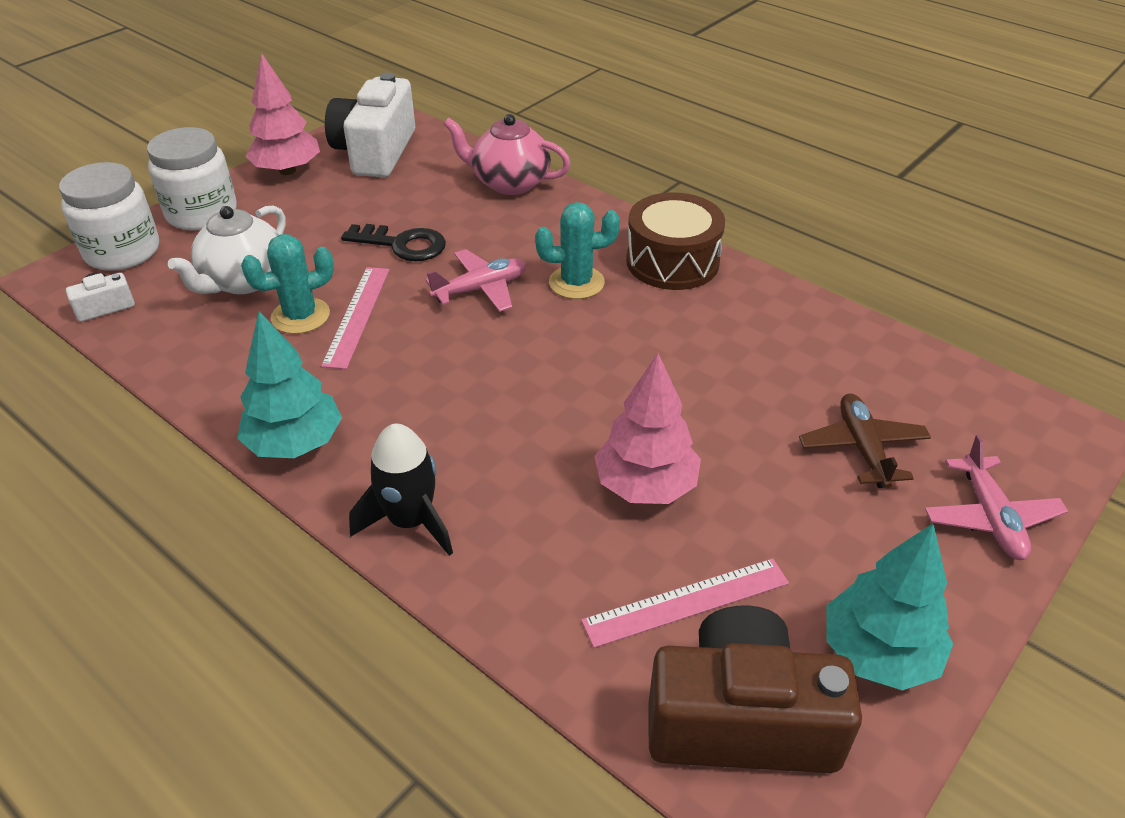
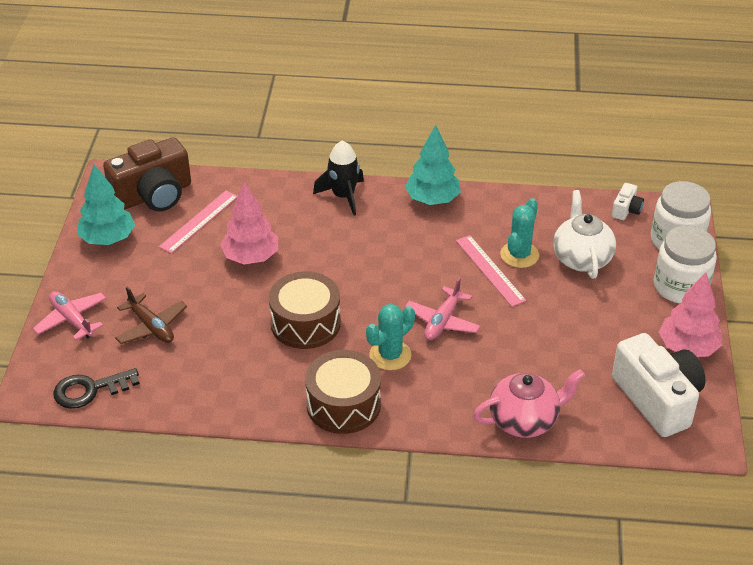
camera: 145 degrees right, 0 degrees up
(402, 244) = (528, 328): black key -> black key (90, 390)
(643, 358) = (305, 323): none -> brown drum

